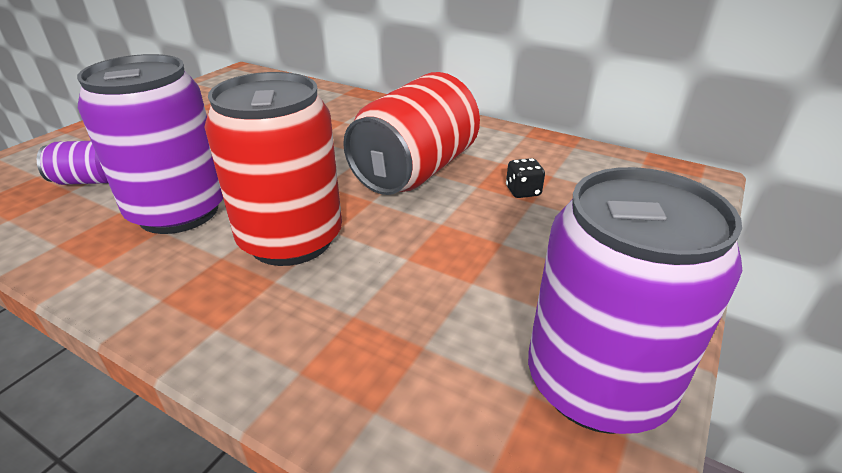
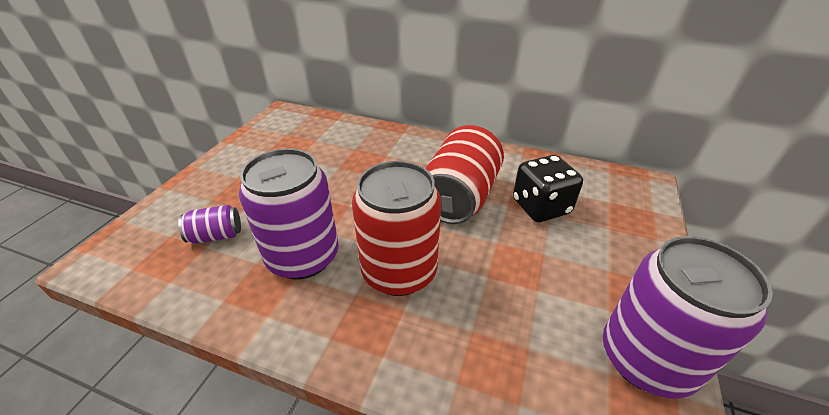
camera: 10 degrees left, 5 degrees up
(523, 191) = (540, 207): black dice -> black dice, size x2.21

